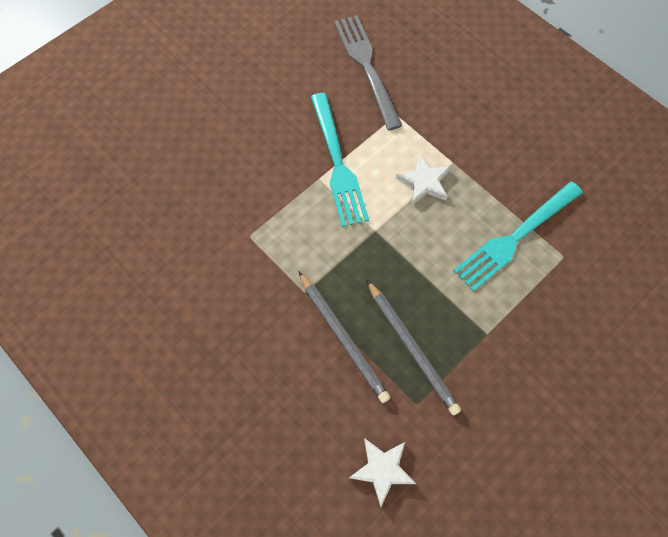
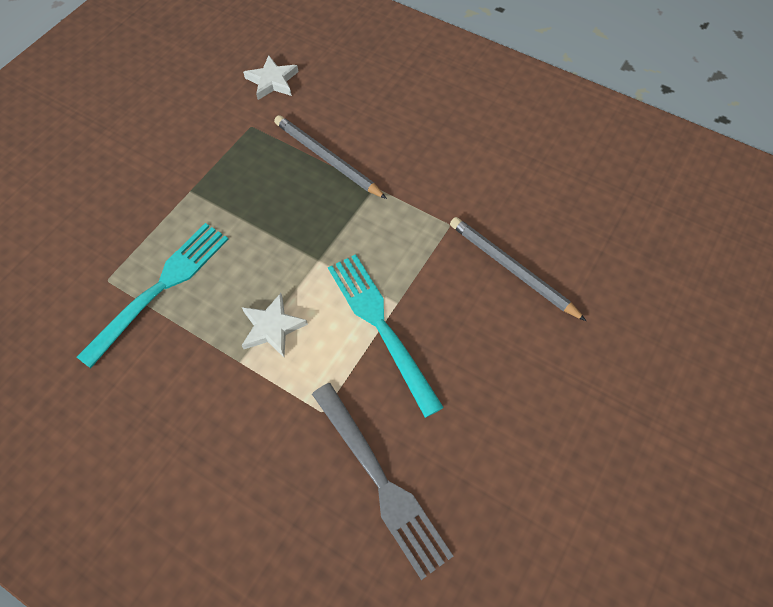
camera: 165 degrees right, 5 degrees down
(412, 348) = (261, 164): grey pencil -> grey pencil (511, 269)

